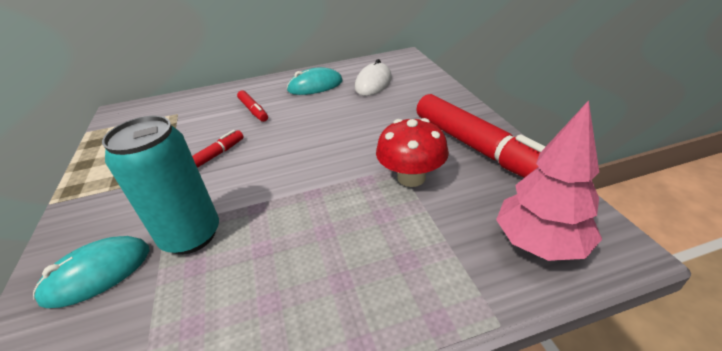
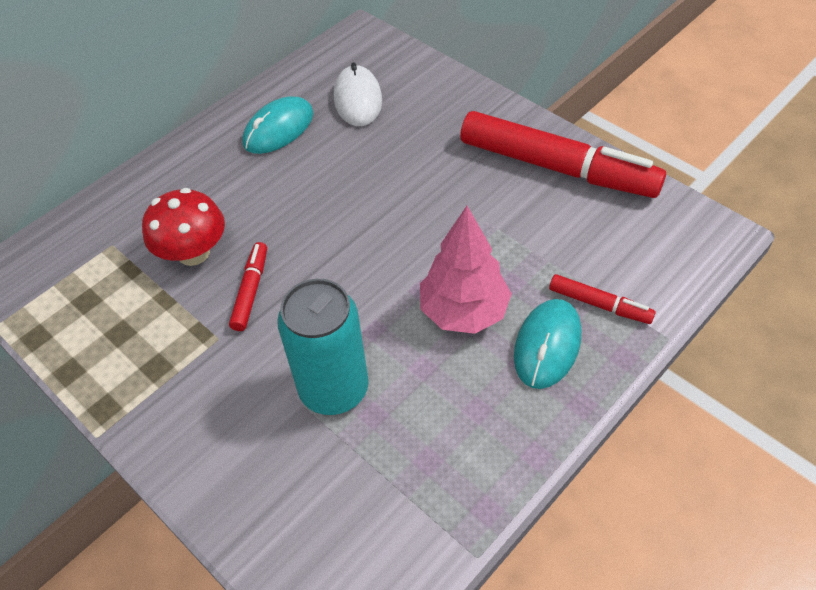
camera: 30 degrees left, 15 degrees up
(97, 273) = (275, 469): turquoise mouse -> turquoise mouse (547, 345)
(253, 110) = (228, 200): red marker -> red marker (599, 304)
(411, 177) = (508, 229): red mushroom -> red mushroom (193, 253)
(540, 243) = (661, 255): pink tree -> pink tree (464, 312)

